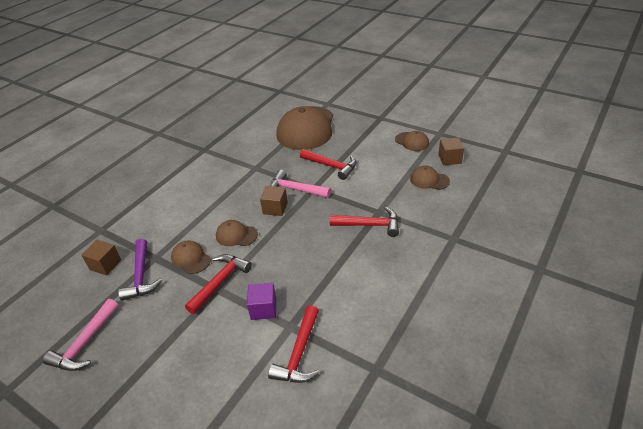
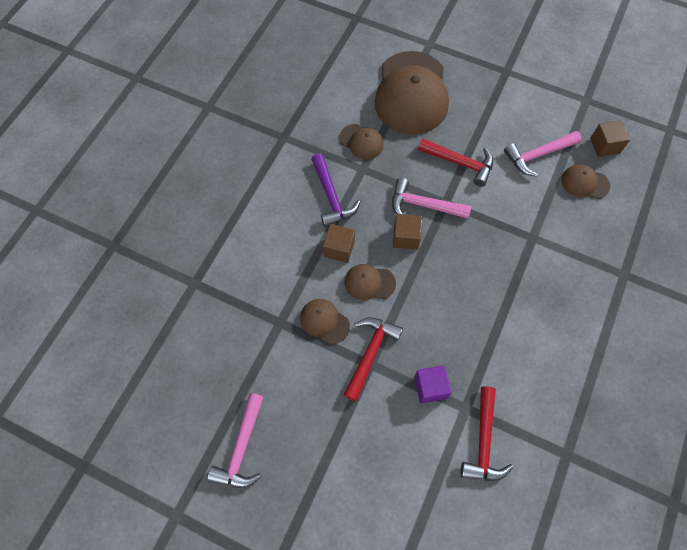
camera: 10 degrees left, 25 degrees up
(105, 265) = (222, 337): brown cube -> brown cube (339, 249)
(141, 276) = (272, 350): purple hammer -> purple hammer (331, 197)
(369, 225) = (525, 259): red hammer -> none
(394, 163) = (538, 155): none -> pink hammer
(412, 142) = (554, 116): brown cap -> brown cap (361, 142)

